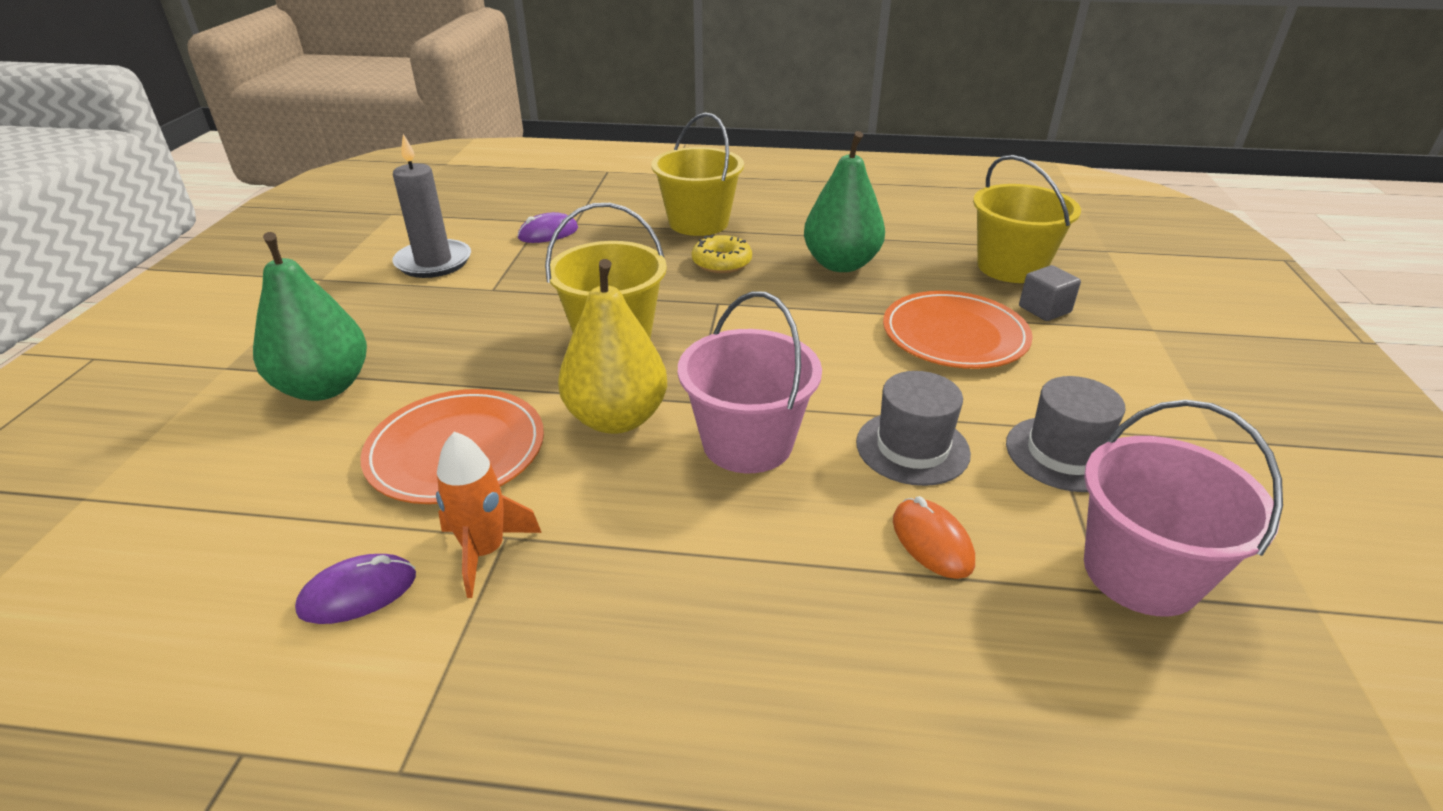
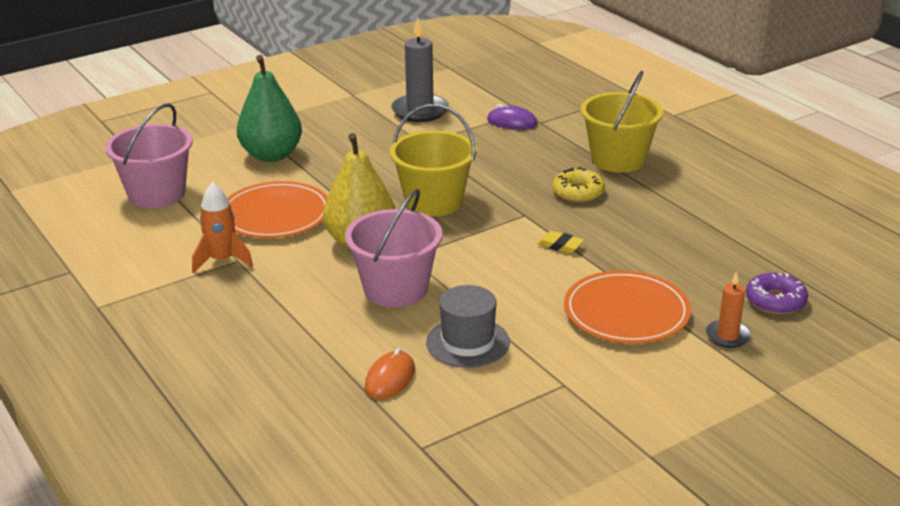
camera: 50 degrees right, 5 degrees down
(358, 593) = (164, 246): purple mouse -> none
(798, 312) = (560, 246): none -> yellow eraser
(840, 264) = (653, 234): green pear -> none
(1011, 267) = (775, 301): yellow bucket -> purple donut
(1044, 309) = (727, 336): grey cube -> orange candle
(1064, 453) = (540, 398): grey hat -> none
(1140, 572) = (454, 456): pink bucket -> pink bucket (156, 194)

